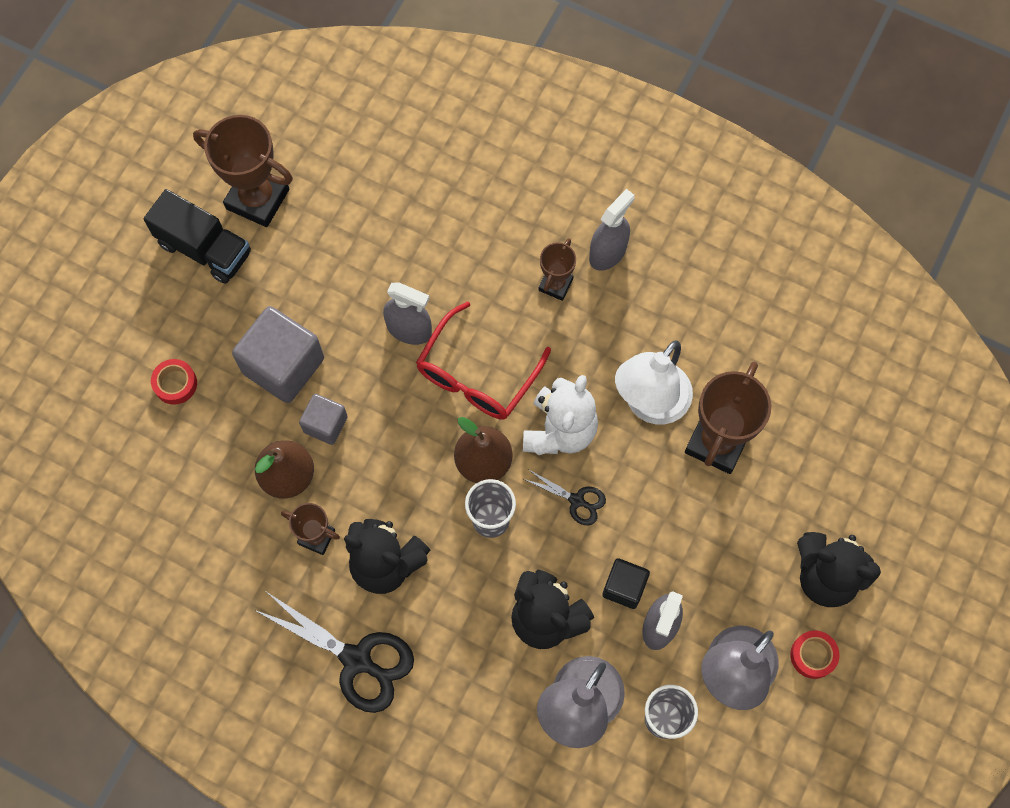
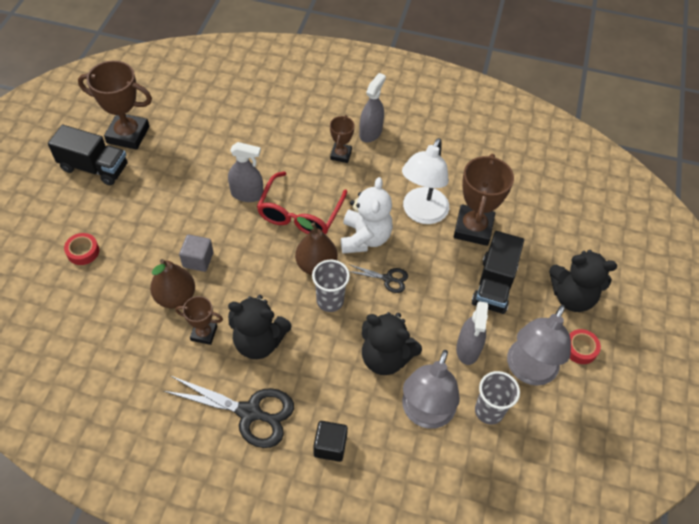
camera: 15 degrees left, 15 degrees down
(283, 366) = (161, 228): grey cube -> none
(624, 587) = (436, 328): black cube -> black cube (330, 446)
(721, 537) = (494, 285): none -> black truck

